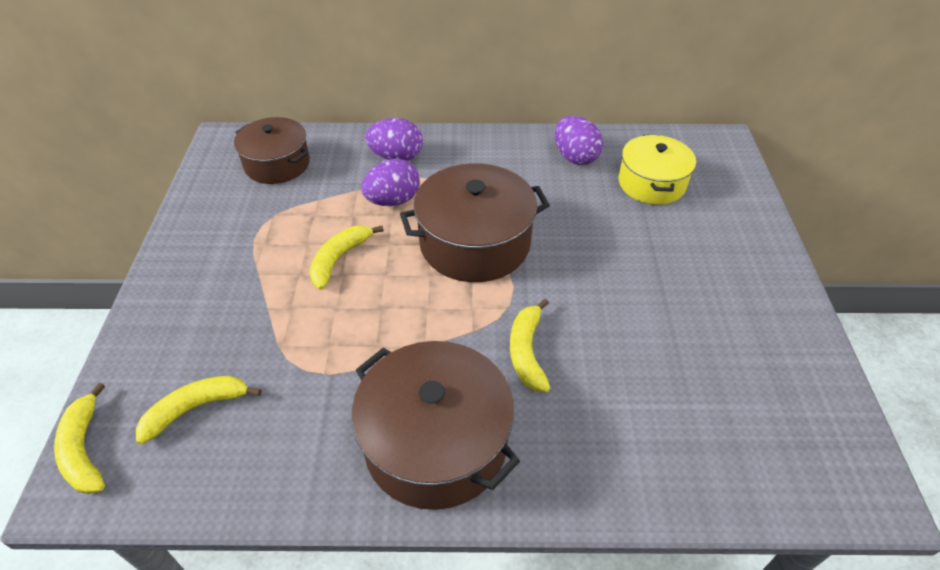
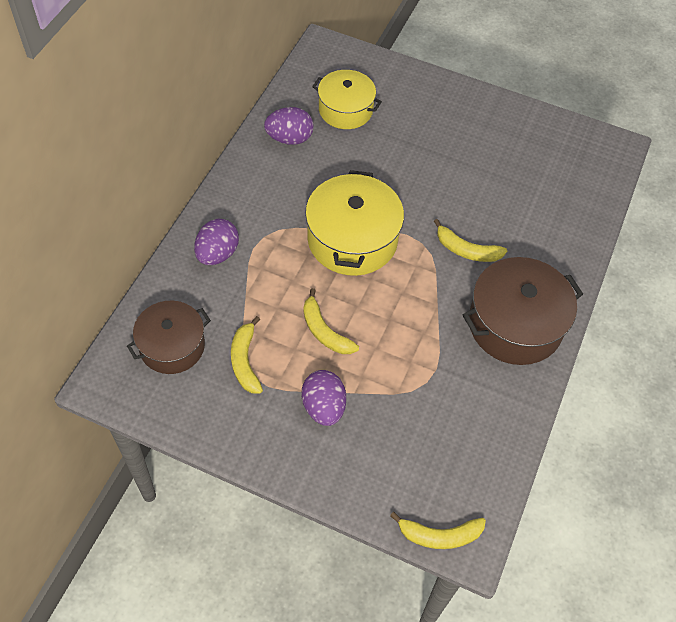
camera: 70 degrees left, 10 degrees up
(196, 408) = (432, 458): yellow banana -> yellow banana (245, 361)
(393, 200) = (274, 274): purple egg -> purple egg (323, 407)
(475, 243) = (352, 239): brown pot -> yellow pot

